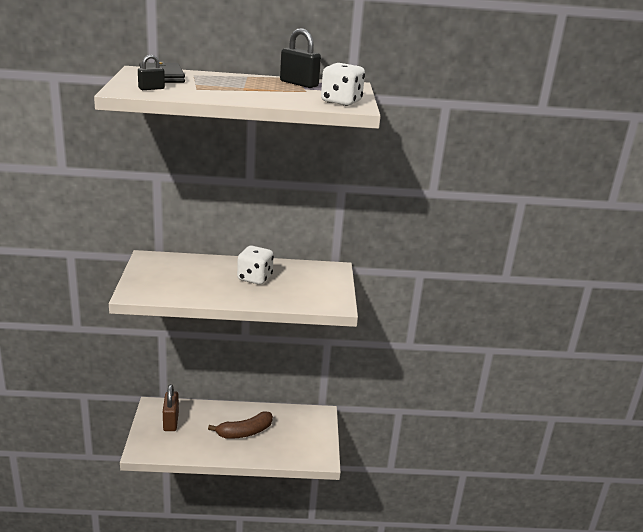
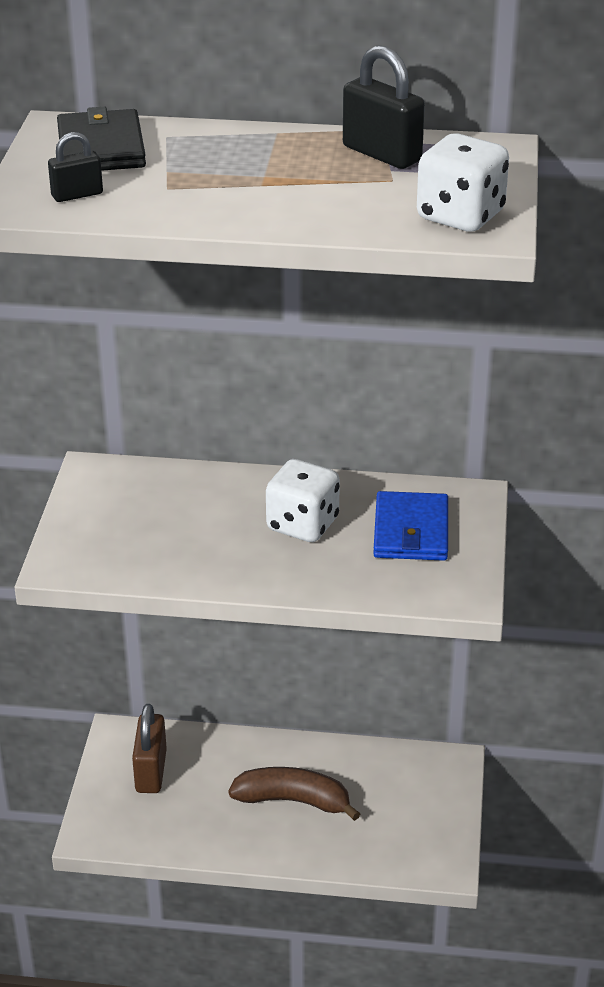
camera: 10 degrees right, 10 degrees up
(244, 432) = (293, 800): brown banana -> brown banana turned 150 degrees counterclockwise
(308, 281) = (411, 531): none -> blue wallet

